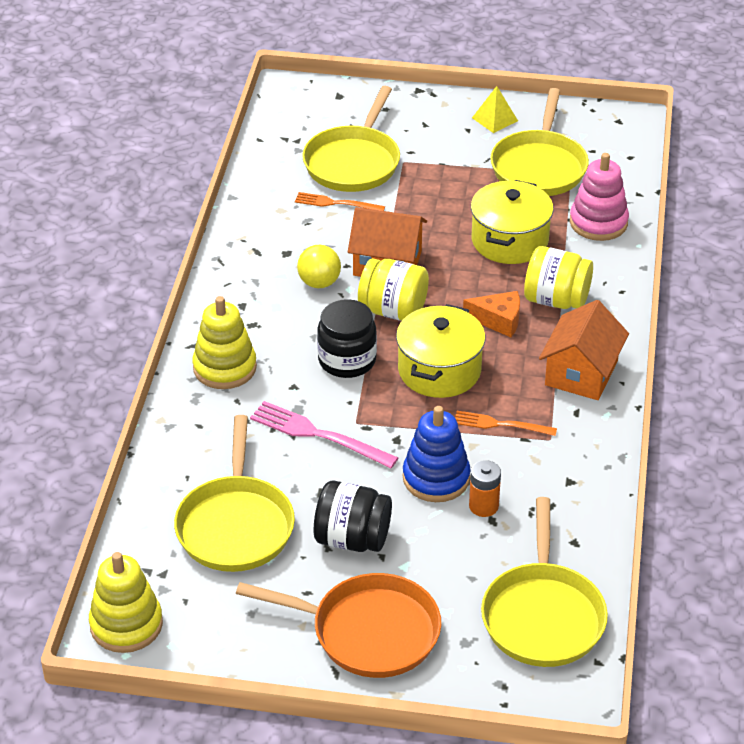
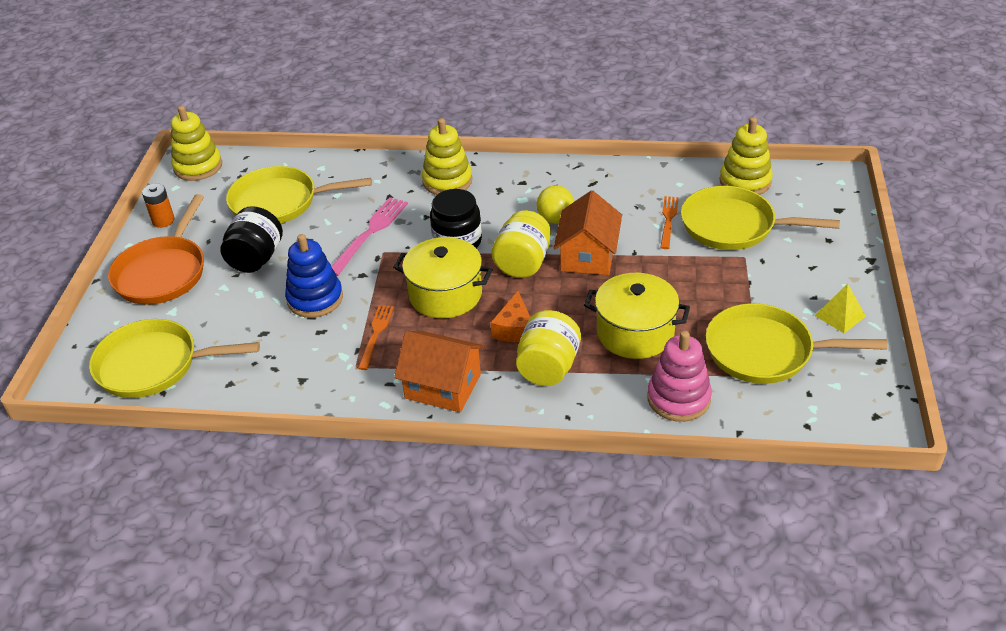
camera: 90 degrees right, 0 degrees up
(279, 146) = (745, 181): none -> yellow stacking toy
(483, 506) = (279, 327): orange battery -> orange battery (163, 221)

